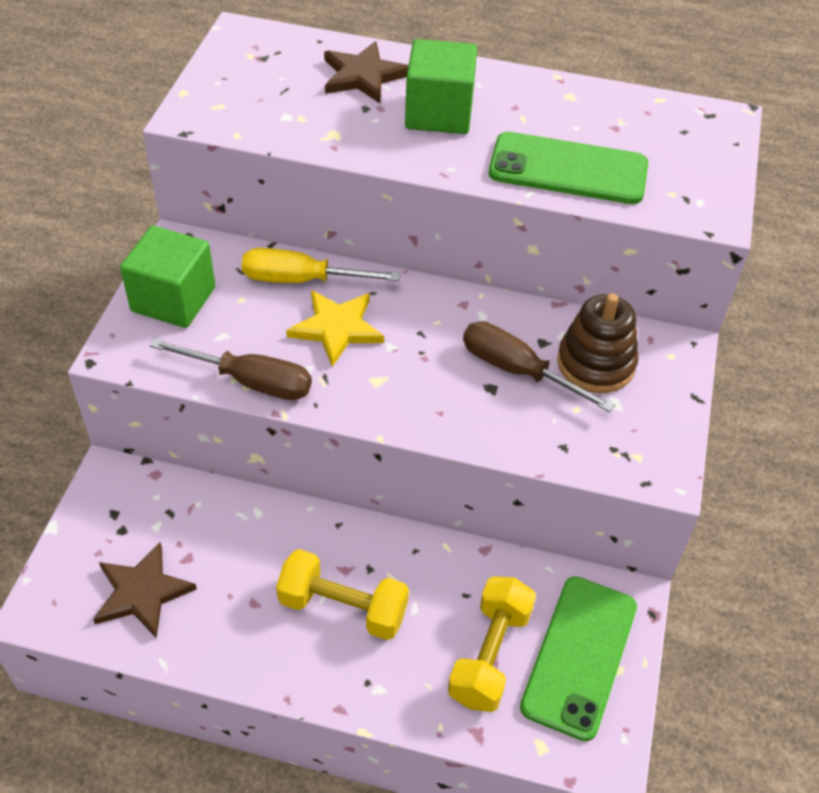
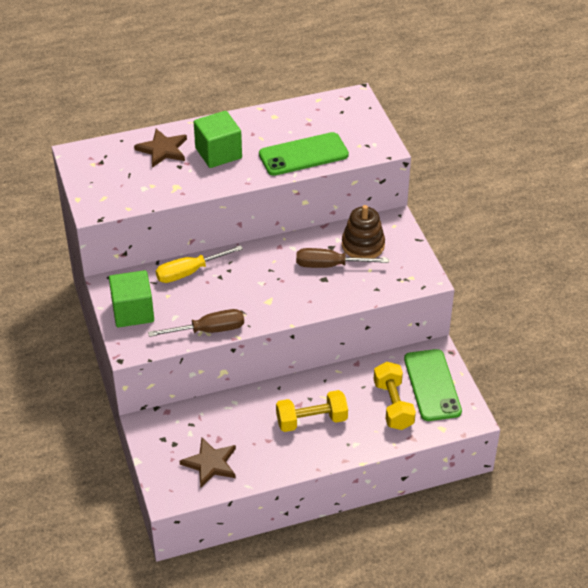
camera: 30 degrees left, 5 degrees down
(337, 328) = (228, 287): yellow star -> none

